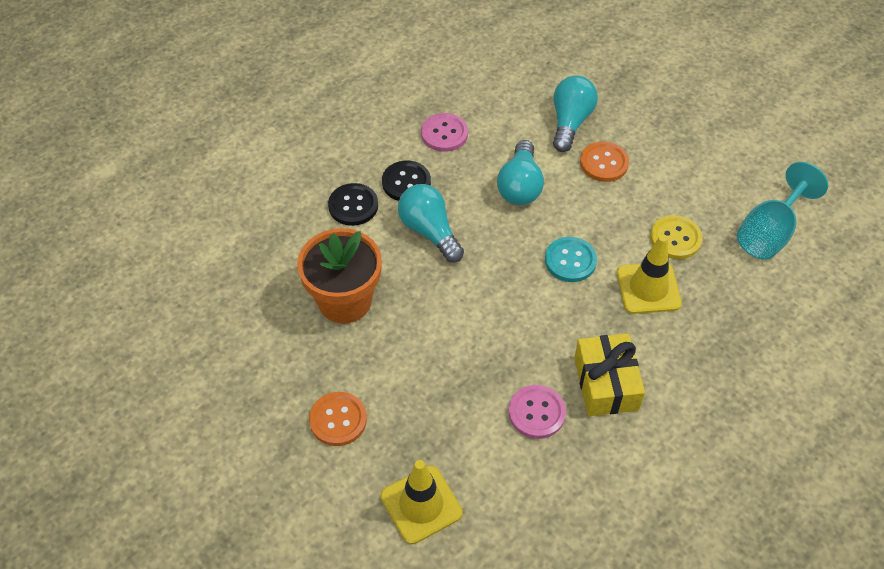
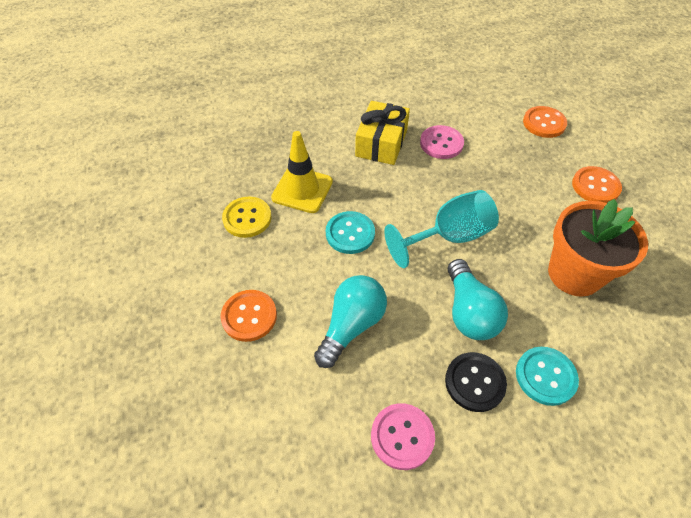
camera: 155 degrees left, 0 degrees up
(353, 206) = (545, 376): black button -> turquoise button
(421, 504) = (544, 123): yellow traffic cone -> orange button
(570, 122) = (245, 385): turquoise light bulb -> none
(769, 232) = (168, 194): turquoise goblet -> turquoise goblet (449, 237)

